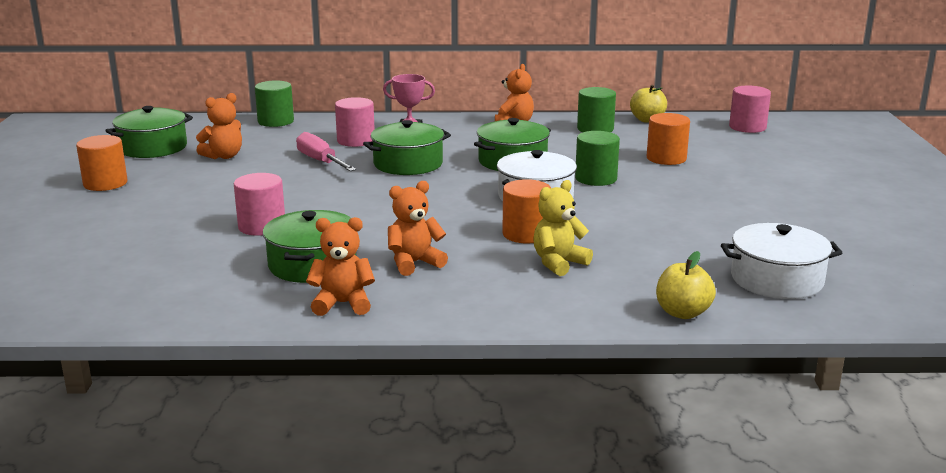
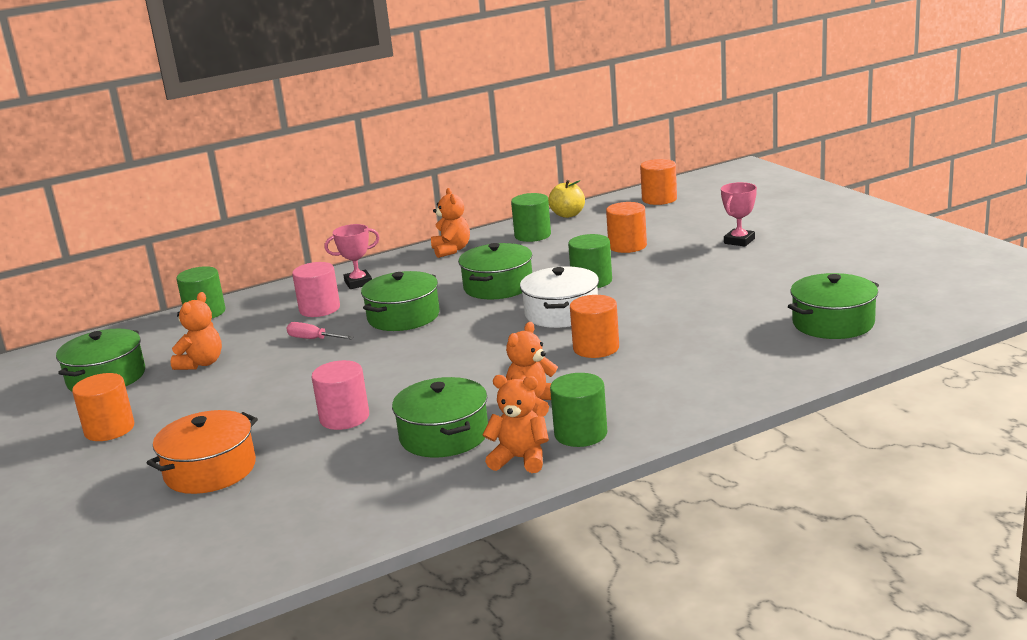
camera: 25 degrees left, 0 degrees up
(124, 234) = (210, 470): none -> orange pot
(321, 161) = (313, 339): pink screwdriver -> pink screwdriver, size x0.66
(342, 304) = (520, 459): orange teddy bear -> orange teddy bear turned 45 degrees clockwise
(417, 300) = (580, 434): none -> green cylinder
(558, 263) = (655, 364): yellow teddy bear -> none
(682, 313) = (798, 372): yellow apple -> none
(747, 127) = (659, 199): pink cylinder -> orange cylinder
(776, 279) = (833, 323): white pot -> green pot
(777, 181) = (739, 241): none -> pink trophy

